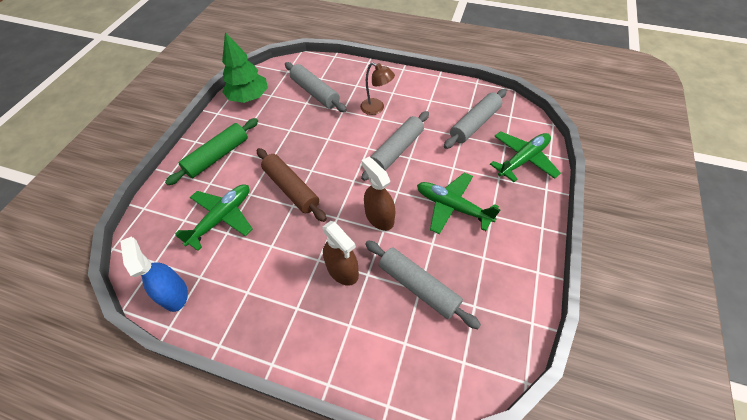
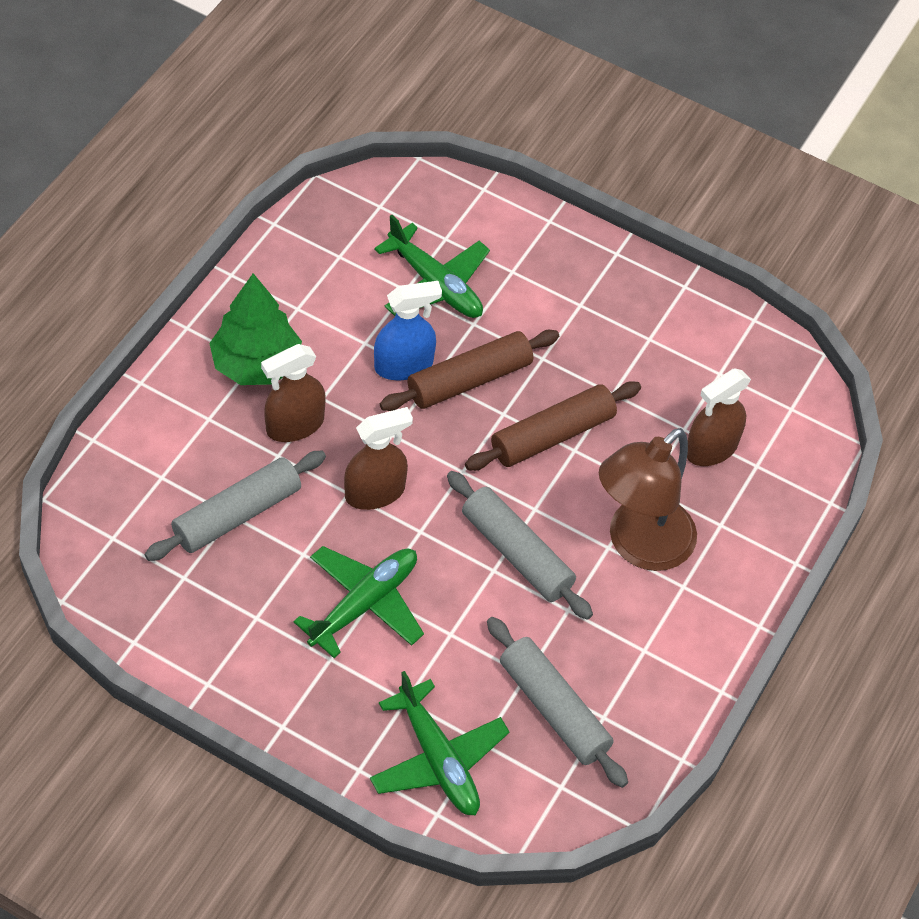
camera: 95 degrees right, 0 degrees up
(174, 293) = (322, 228): blue spray bottle -> blue spray bottle (404, 365)
(217, 156) = (571, 283): green rolling pin -> none
(249, 97) = (719, 337): green tree -> green tree (256, 364)
(315, 93) = (711, 448): grey rolling pin -> brown spray bottle
(321, 148) = (552, 435): none -> brown rolling pin
(376, 108) = (639, 546): brown lamp -> brown lamp, size x1.75

